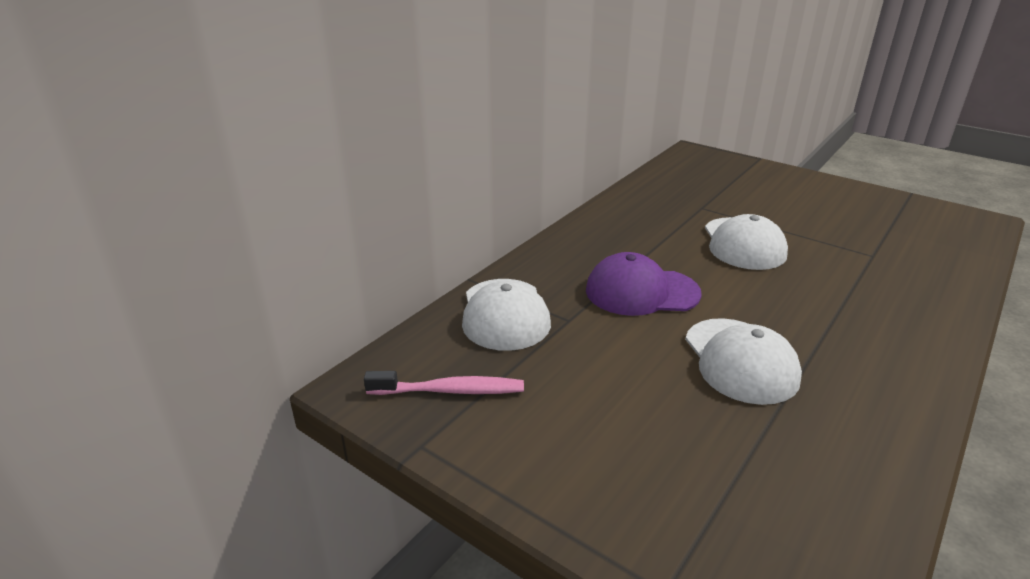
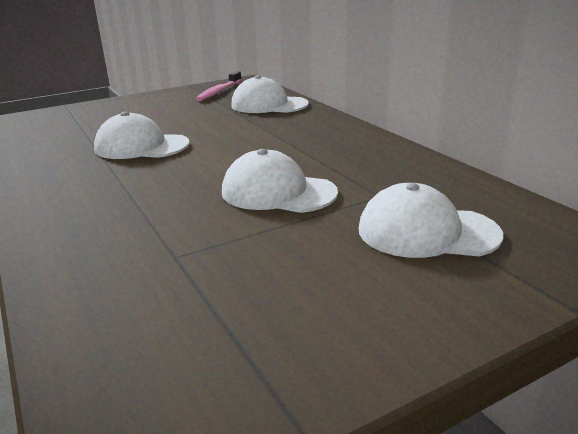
camera: 115 degrees right, 5 degrees down
(641, 292) = (249, 138): purple cap -> none
(733, 189) = (427, 232): none -> white cap

